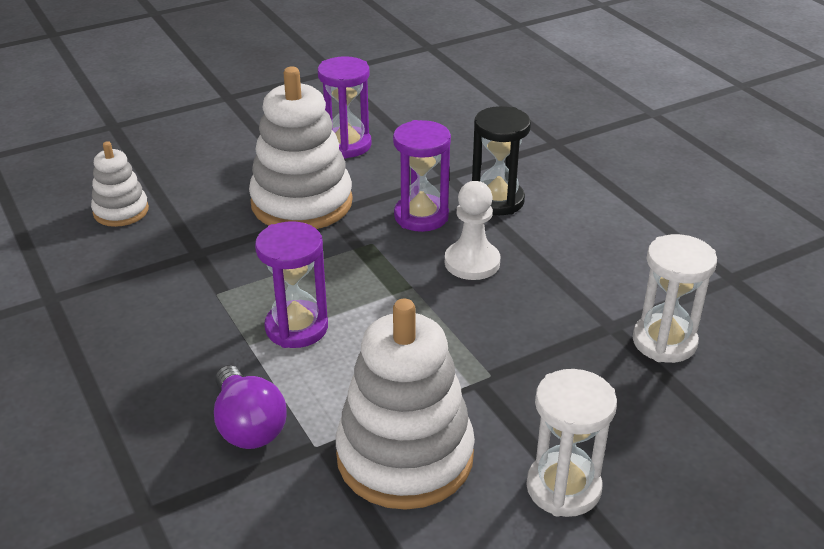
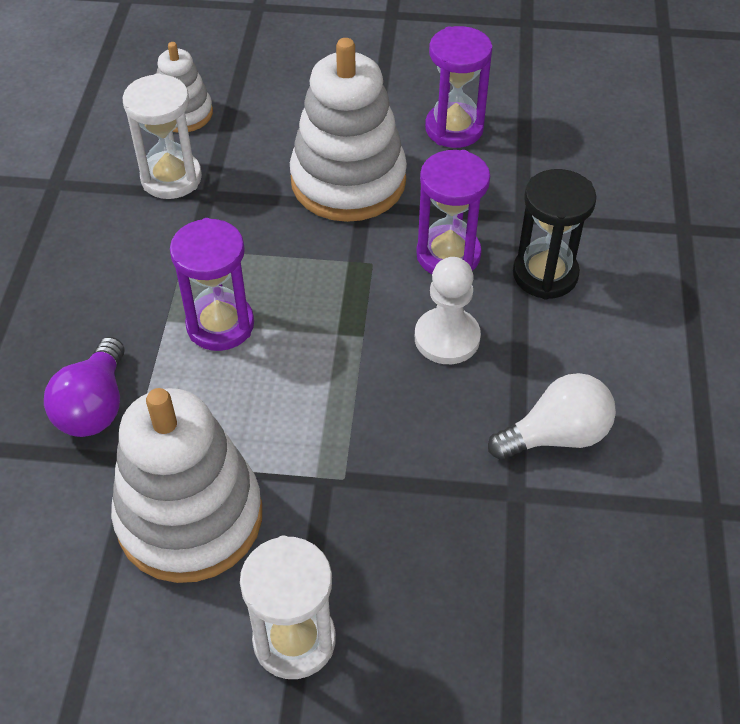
camera: 35 degrees right, 15 degrees up
(601, 283) = (556, 436): none -> white light bulb
(664, 342) = (553, 544): white hourglass -> white hourglass (171, 178)

